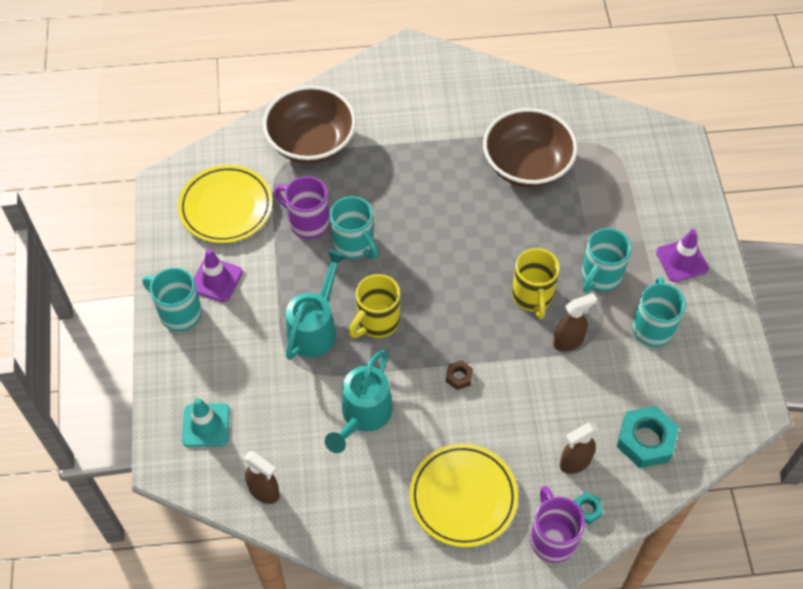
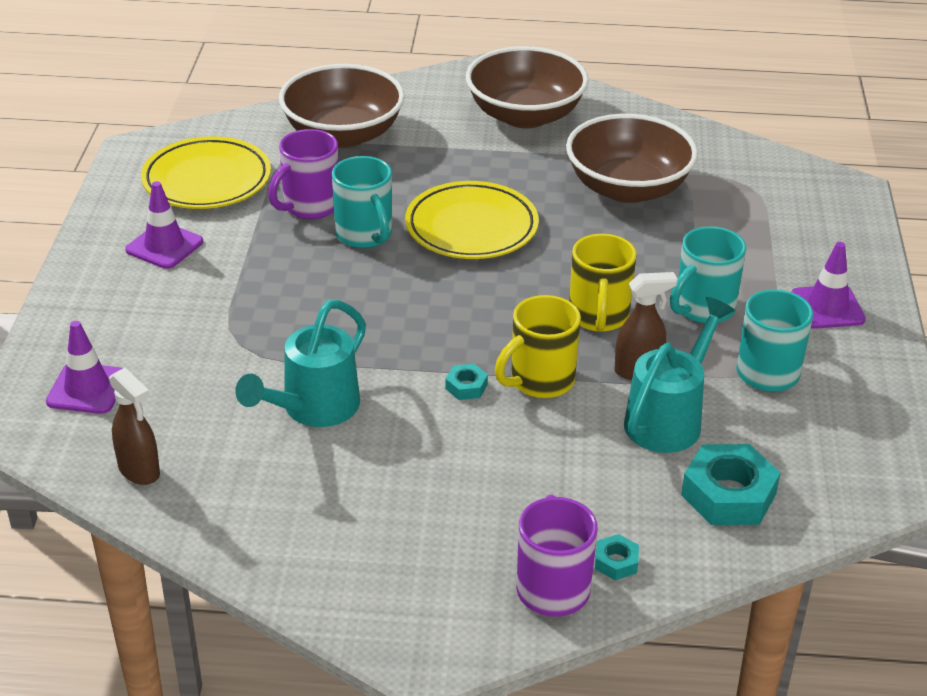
camera: 10 degrees right, 20 degrees down
(179, 313) = (101, 271): turquoise mug -> none
(206, 425) = (87, 389): turquoise traffic cone -> purple traffic cone
(307, 222) = (309, 206): purple mug -> purple mug turned 90 degrees counterclockwise
(315, 328) = (279, 310): turquoise watering can -> turquoise watering can (668, 419)
(377, 322) = (368, 315): yellow mug -> yellow mug (540, 381)
(438, 100) = (525, 115): none -> brown bowl
(459, 377) = (466, 386): brown nut -> turquoise nut
(463, 497) = (429, 520): yellow plate -> yellow plate (471, 227)
(574, 462) = (612, 504): brown spray bottle -> none

